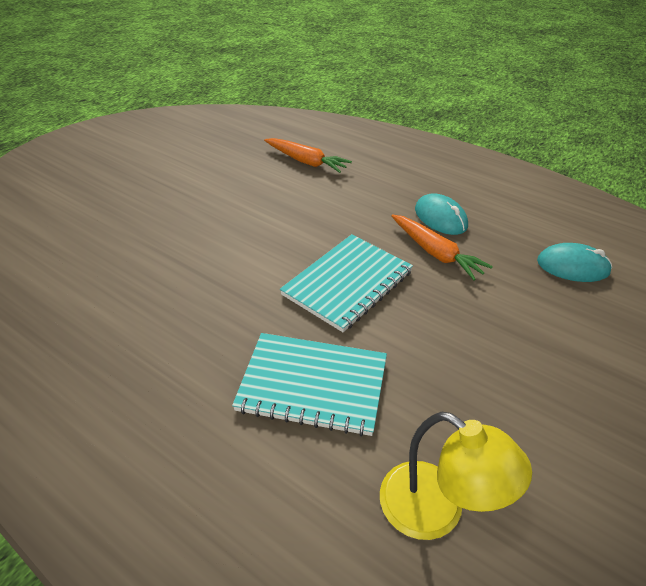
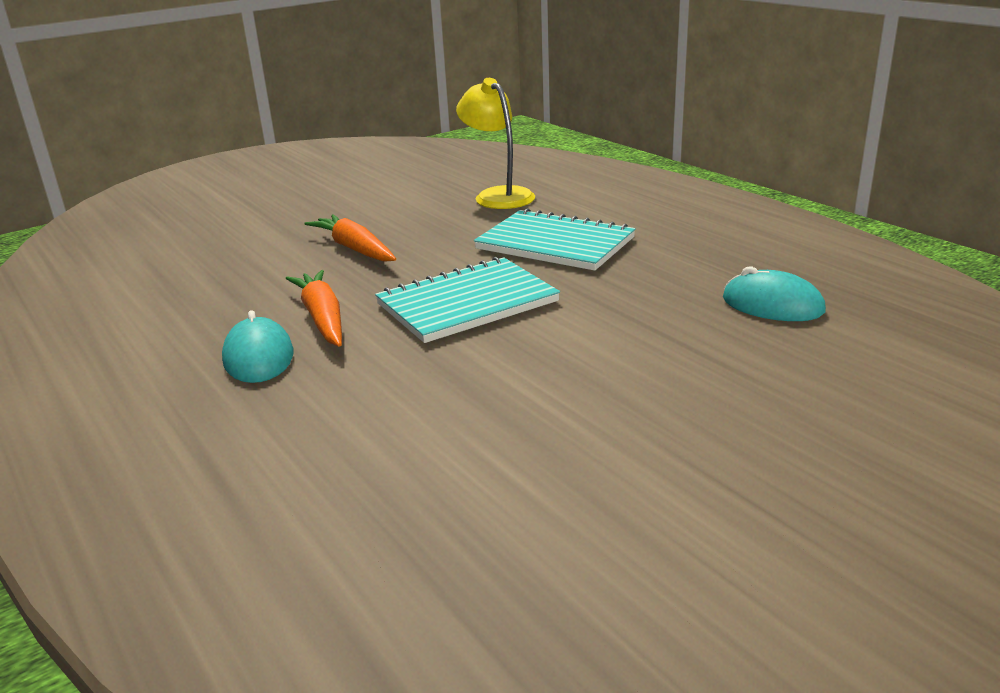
camera: 160 degrees left, 15 degrees down
(306, 161) = (392, 510): orange carrot -> orange carrot (354, 249)
(572, 266) = (182, 288): turquoise mouse -> turquoise mouse (772, 305)

